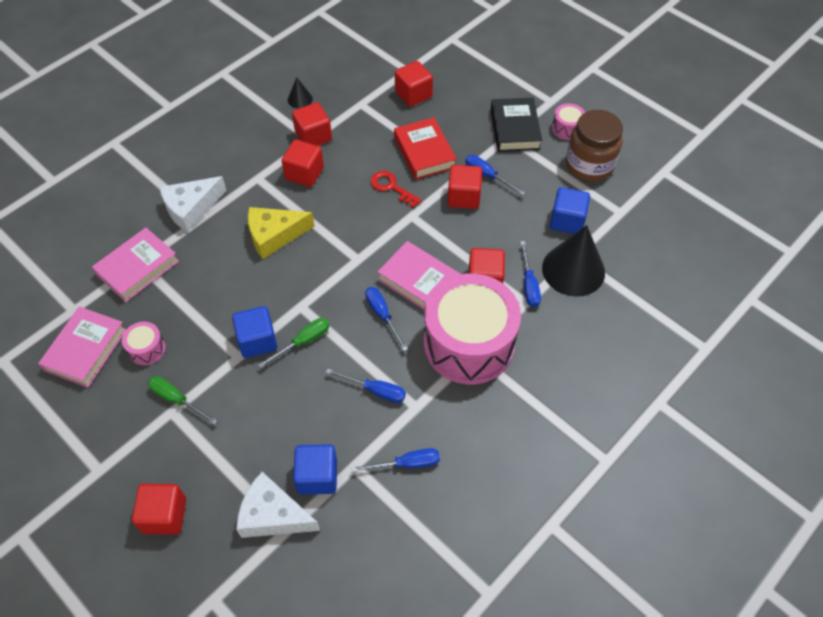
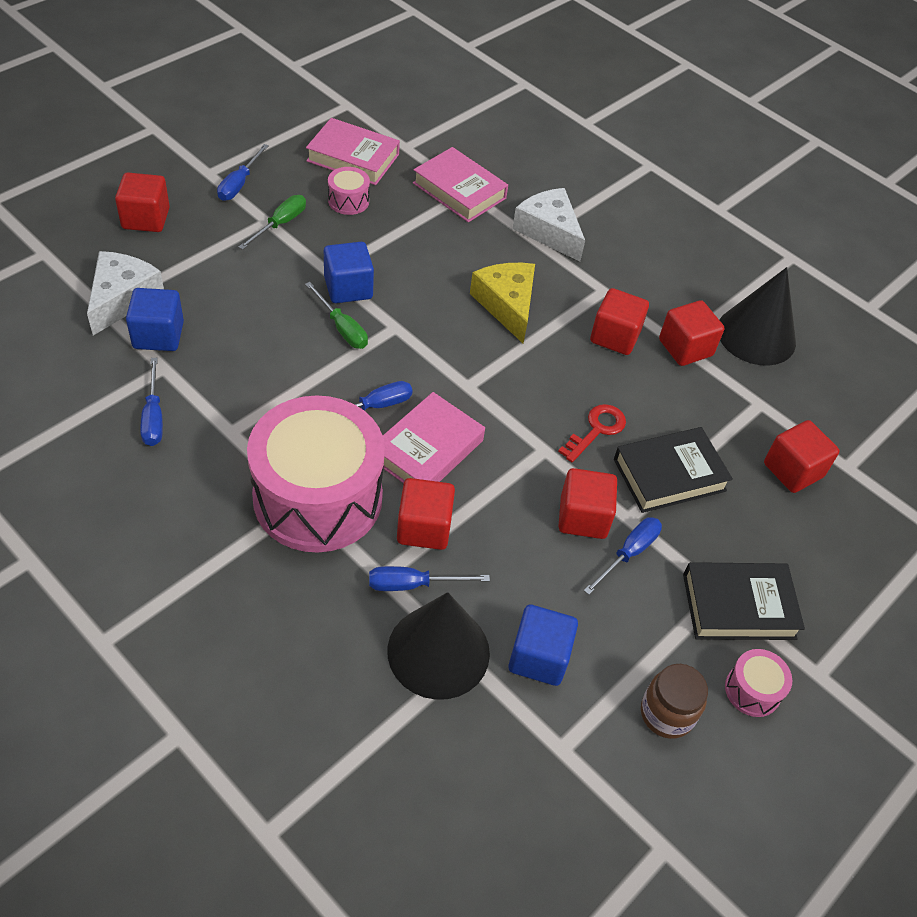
camera: 85 degrees right, 5 degrees down
(300, 99) = (756, 335): black cone -> black cone, size x2.16
(375, 390) = (261, 392): blue screwdriver -> blue screwdriver (239, 184)
(424, 152) = (669, 475): red book -> black book
(589, 165) = (666, 714): brown jar -> brown jar, size x0.63

